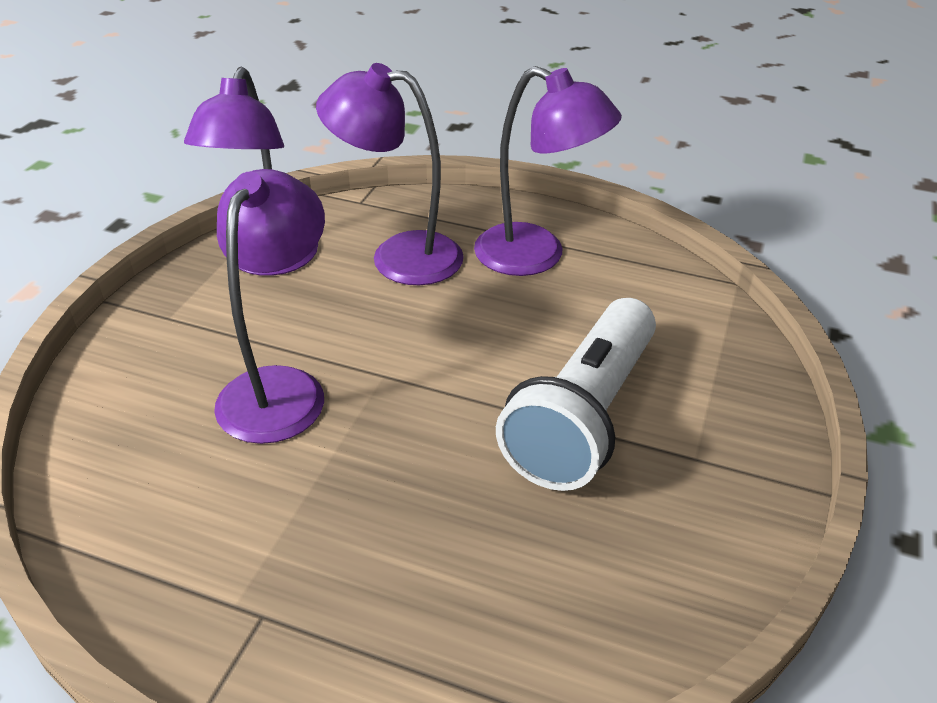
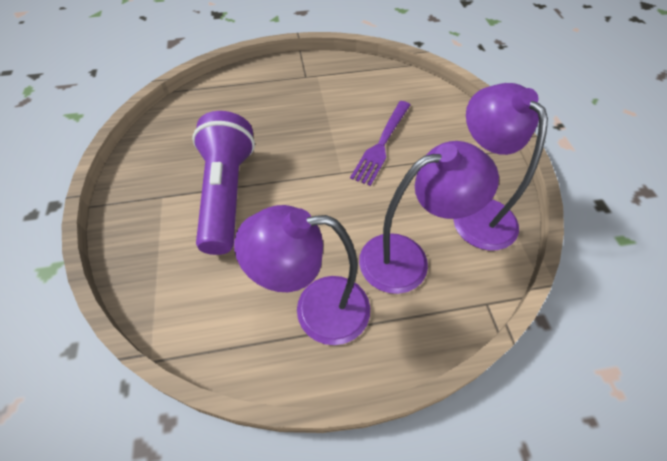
camera: 150 degrees right, 15 degrees up
(280, 388) = (381, 144): purple lamp -> purple fork
(583, 417) = (227, 193): white flashlight -> purple flashlight

